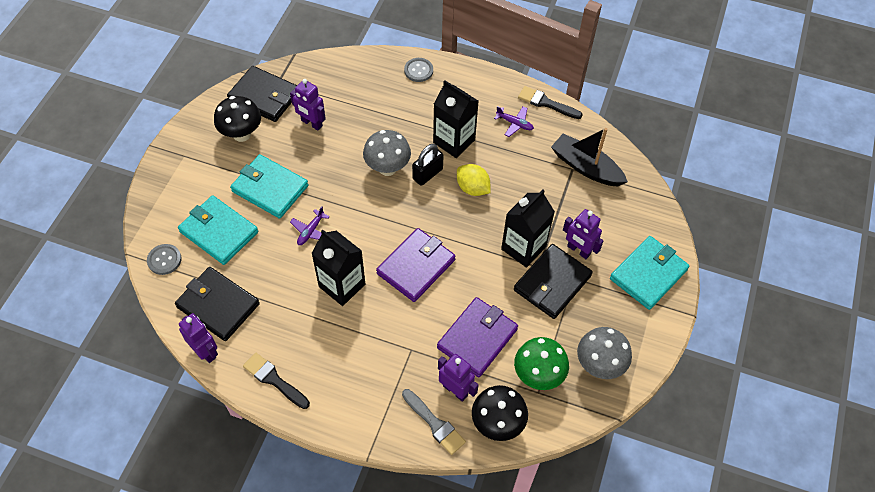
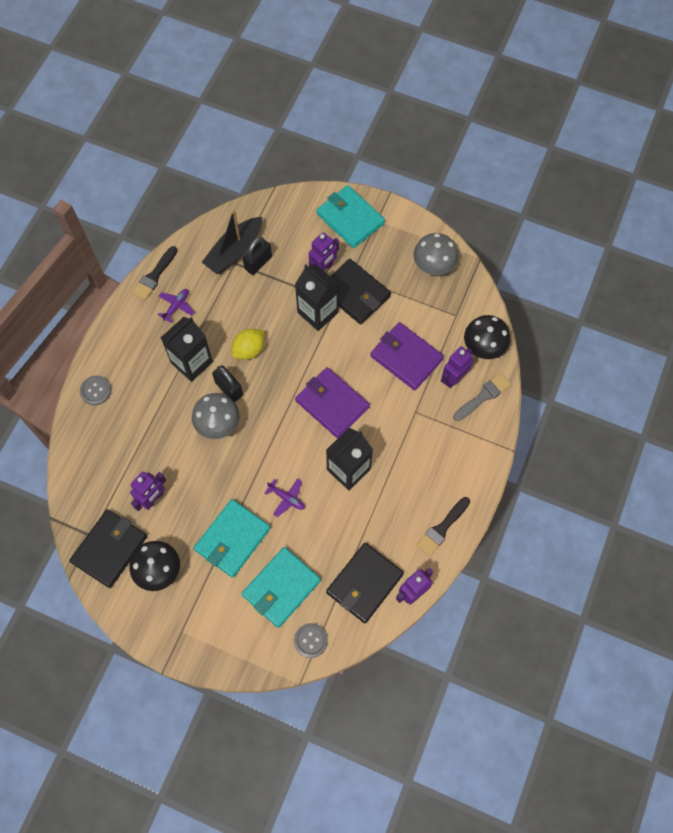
camera: 85 degrees left, 10 degrees up
(538, 375) = (441, 313): green mushroom -> none
(575, 189) = (258, 263): none -> black padlock

